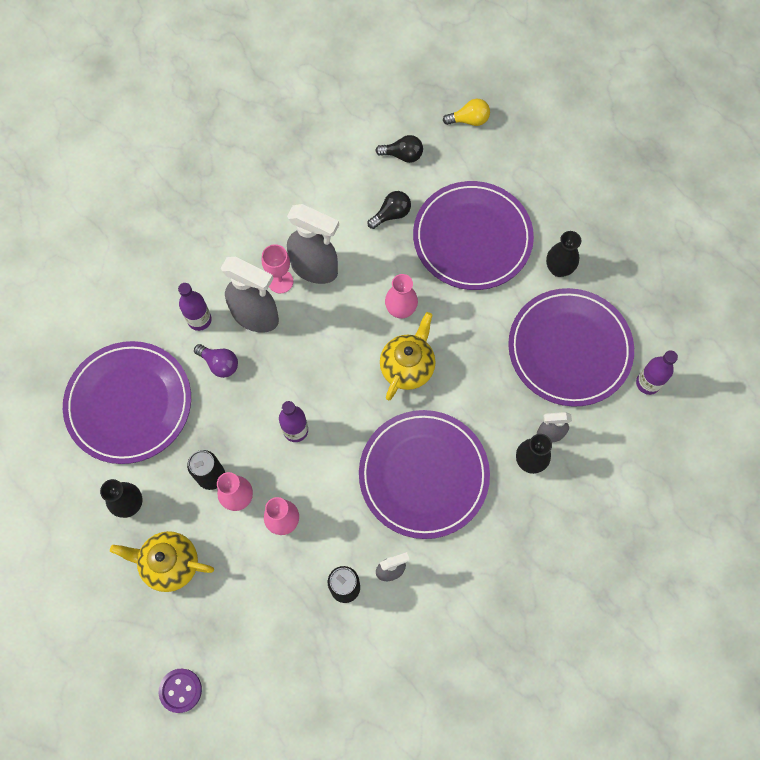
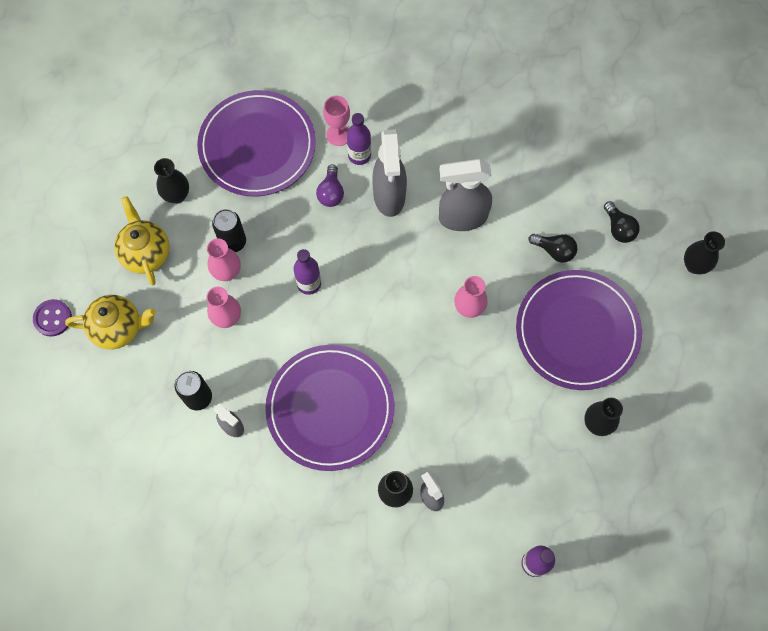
camera: 60 degrees right, 0 degrees up
(280, 281) = (433, 197): pink goblet -> pink goblet (338, 135)
(315, 269) = (462, 217): grey spray bottle -> grey spray bottle turned 90 degrees clockwise
(407, 367) = (419, 342): yellow teapot -> yellow teapot (118, 328)
(469, 120) = (694, 265): yellow light bulb -> black vase
(569, 349) = (523, 474): purple plate -> none

